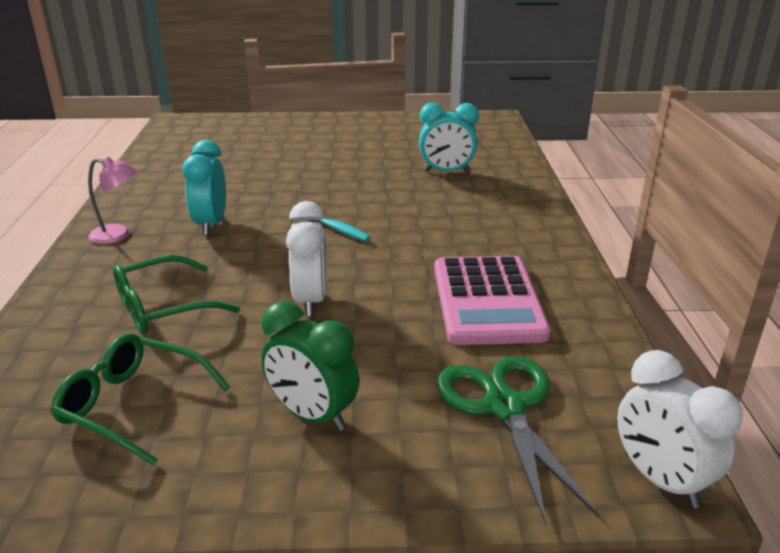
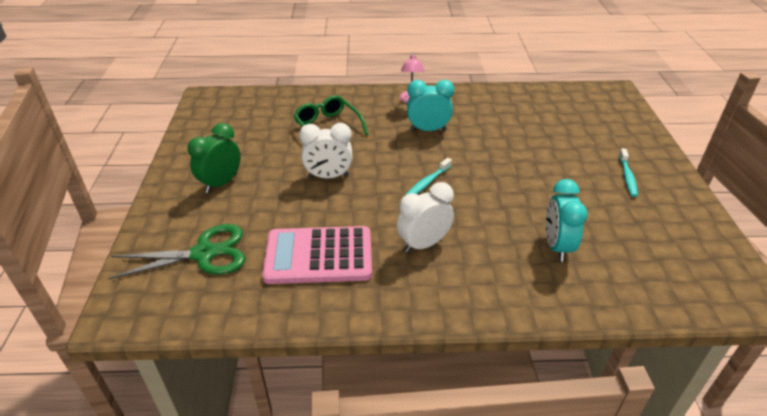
camera: 90 degrees right, 10 degrees up
(133, 405) = (246, 131): green glasses -> none
(340, 134) = (627, 177): none -> turquoise toothbrush
(660, 480) = (122, 312): white clock -> white clock (423, 244)

